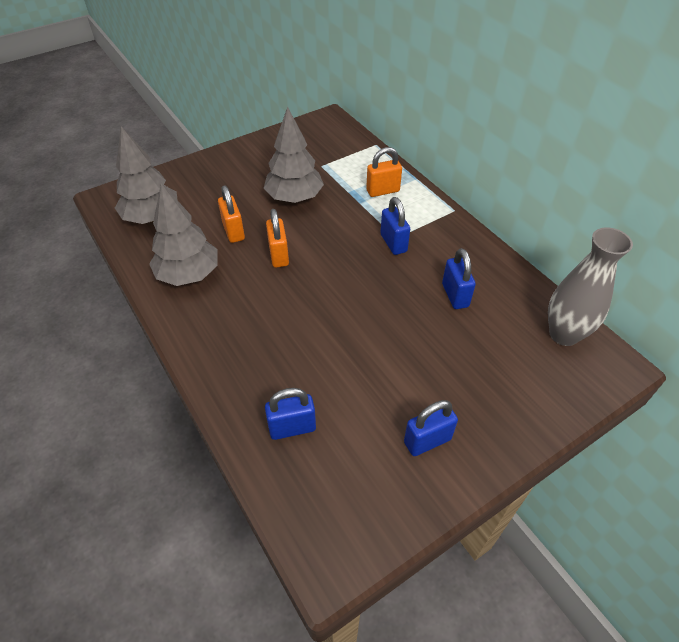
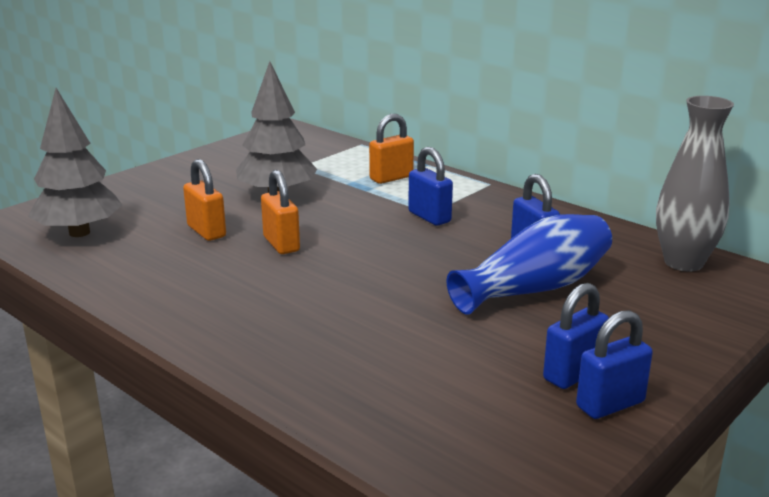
camera: 15 degrees left, 25 degrees down
(189, 274) = (159, 275): grey tree -> none
(292, 428) = (383, 391): blue padlock -> blue padlock (610, 404)
(438, 341) = (535, 288): none -> blue vase

